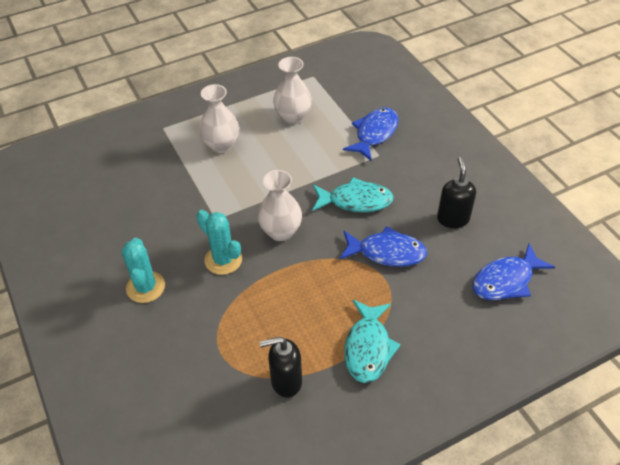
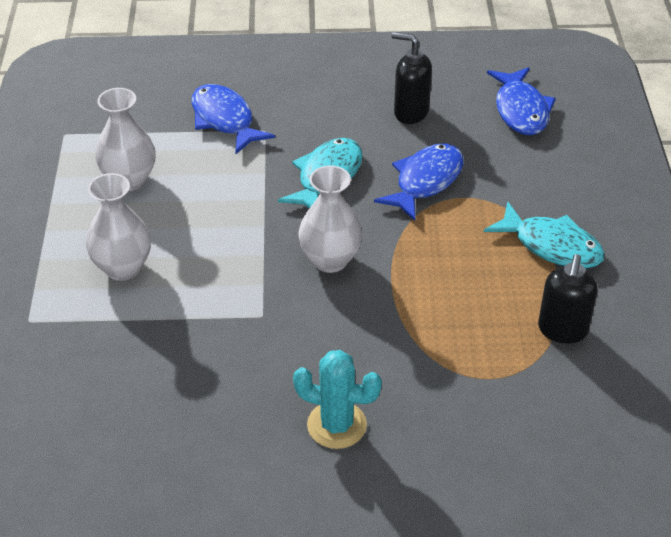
camera: 65 degrees left, 5 degrees down
(223, 260) = (340, 330): turquoise cactus -> none

